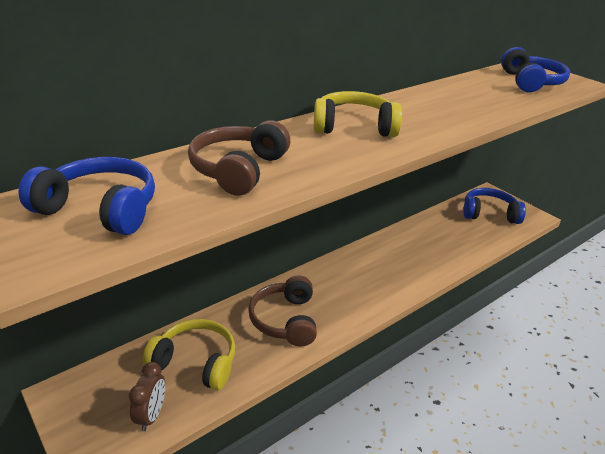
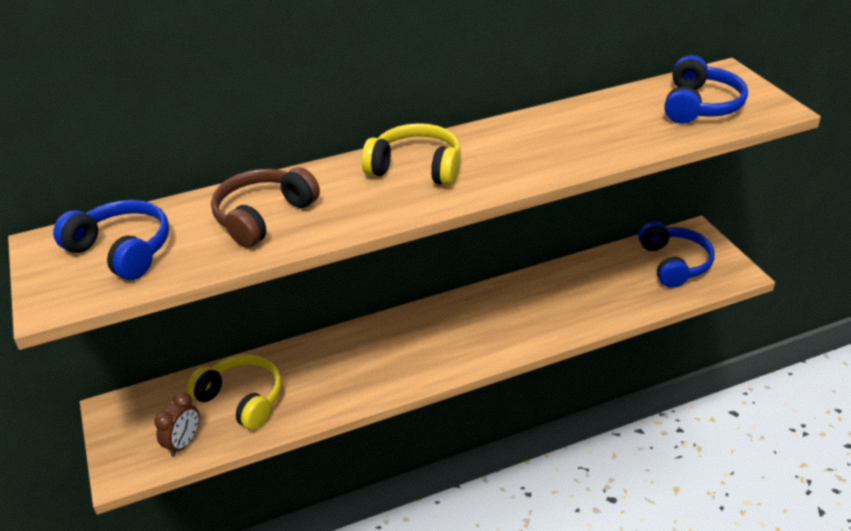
camera: 20 degrees right, 5 degrees up
(285, 320) = (350, 368): brown headphones -> none
(489, 214) = (674, 263): blue headphones -> blue headphones turned 60 degrees clockwise

